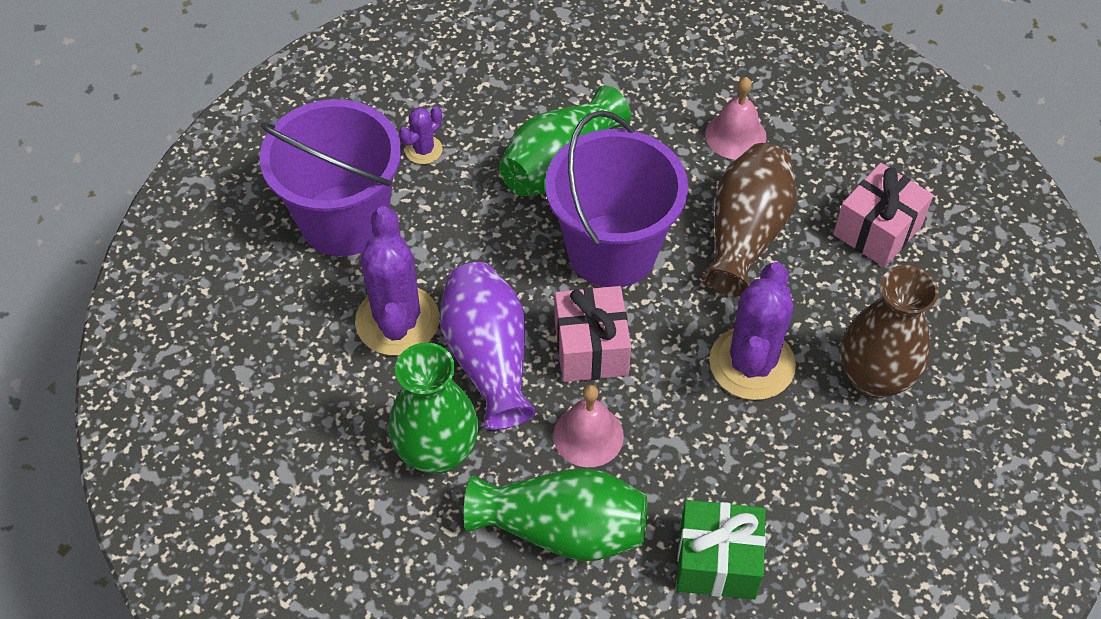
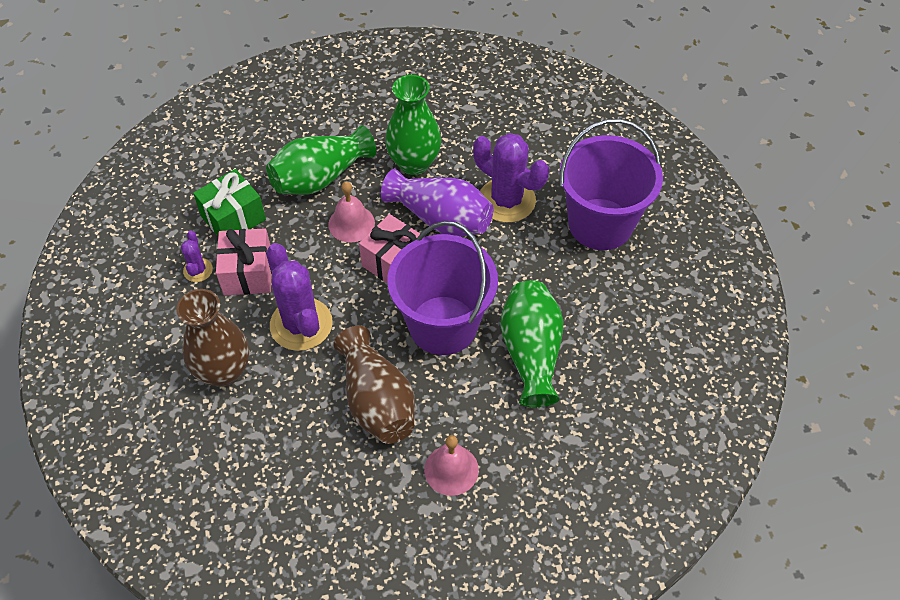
camera: 135 degrees right, 0 degrees up
(423, 150) = (616, 295): purple cactus -> purple cactus (198, 270)
(877, 230) = (297, 475): pink gift -> pink gift (248, 273)

